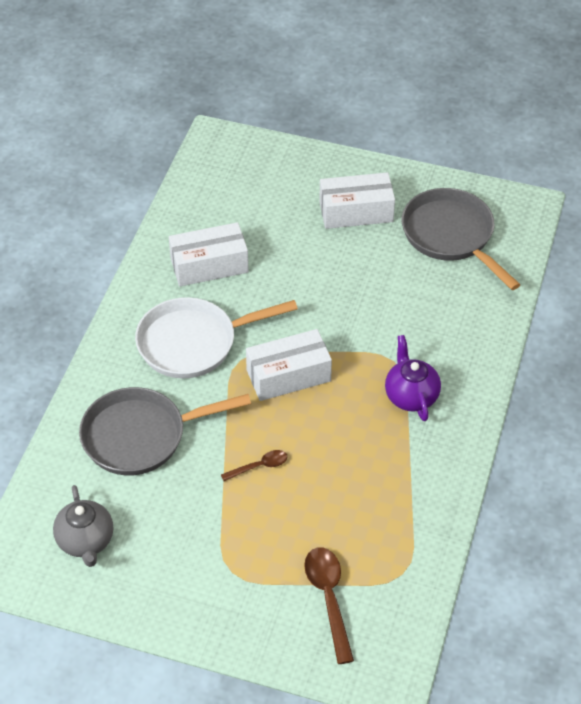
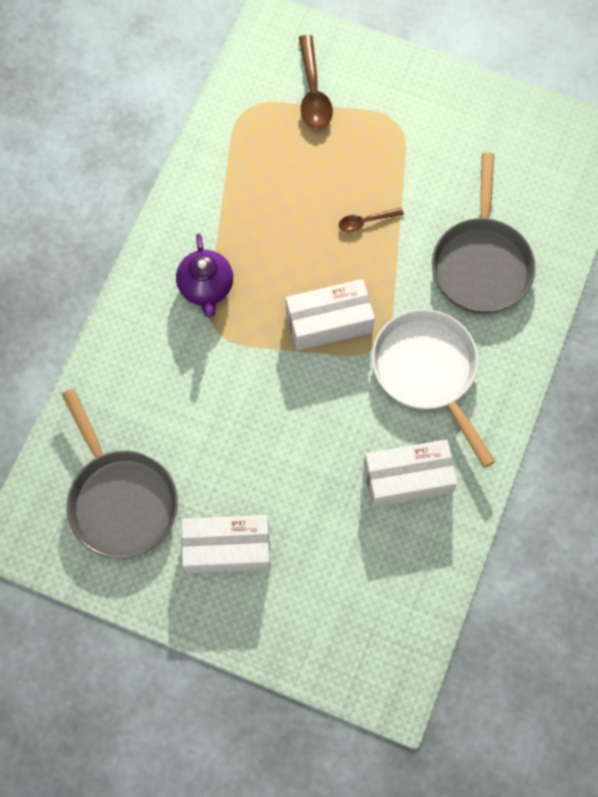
camera: 175 degrees left, 20 degrees up
(86, 541) = (528, 160): grey teapot -> none
(141, 436) = (481, 263): grey pan -> grey pan turned 105 degrees clockwise
(193, 343) = (427, 371): white pan -> white pan turned 105 degrees counterclockwise

